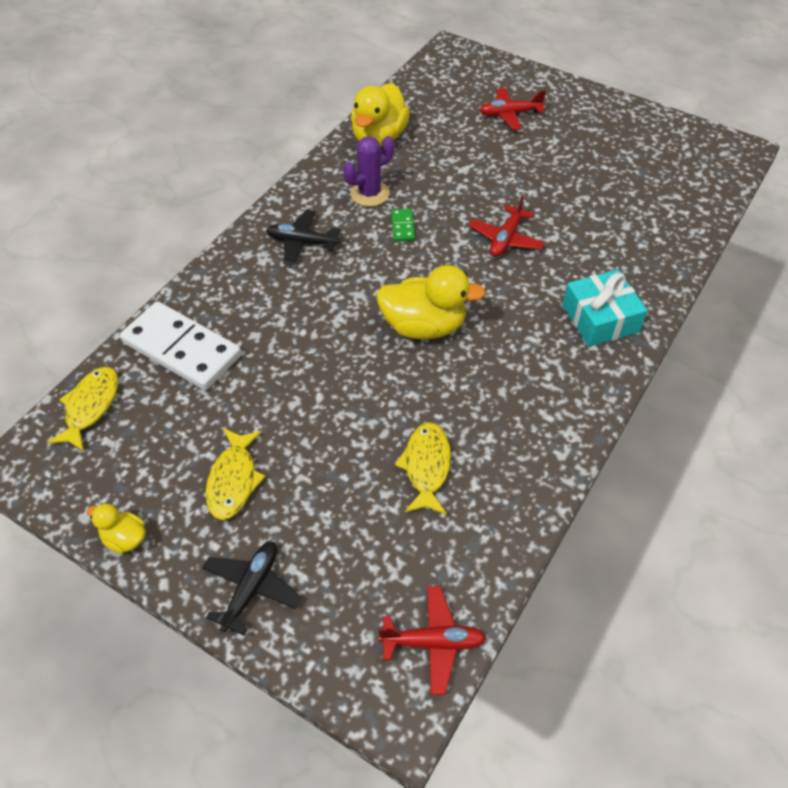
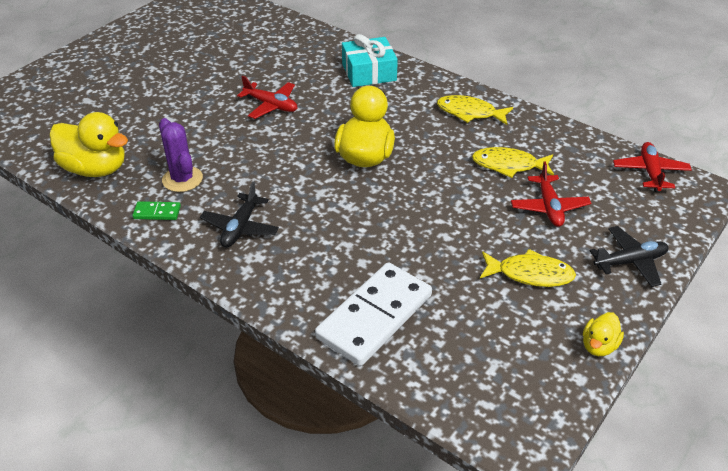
camera: 85 degrees left, 10 degrees down
(90, 407) = (448, 388): yellow fish -> yellow fish (469, 113)
(251, 589) = (630, 262): black plane -> black plane turned 135 degrees clockwise
(403, 227) = (237, 161): green domino -> green domino (157, 212)
(509, 114) = (102, 87): red plane -> red plane (549, 207)

